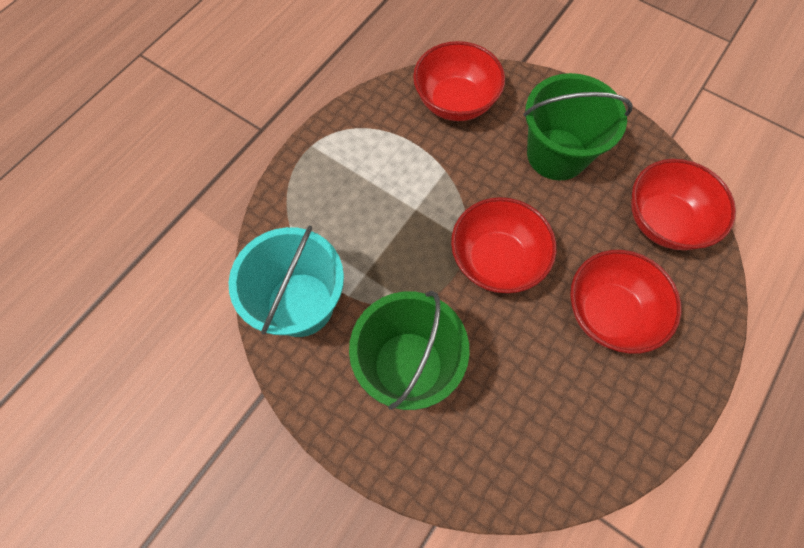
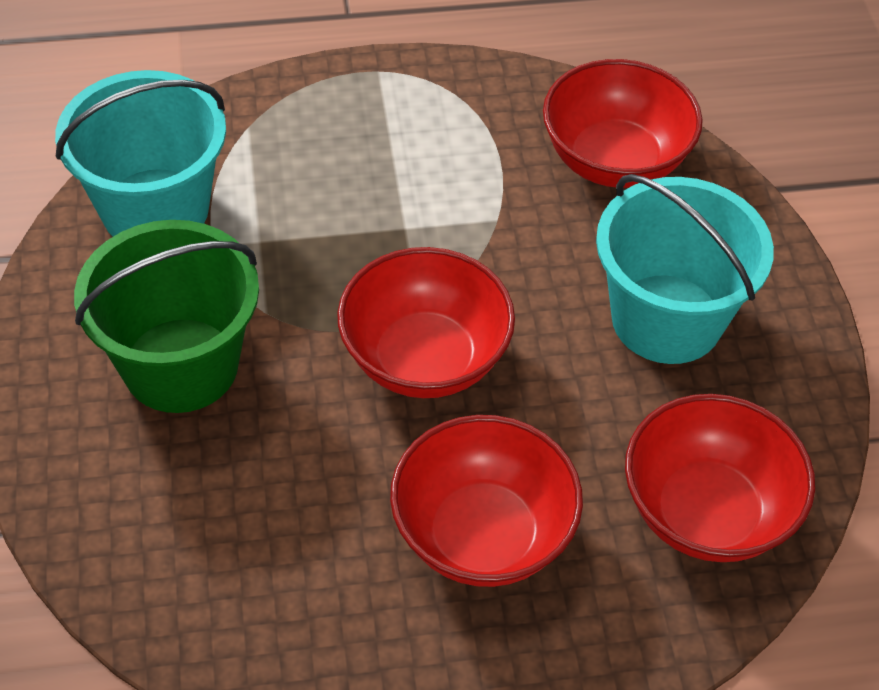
camera: 45 degrees right, 15 degrees down
(556, 154) = (666, 319): green bucket -> turquoise bucket

